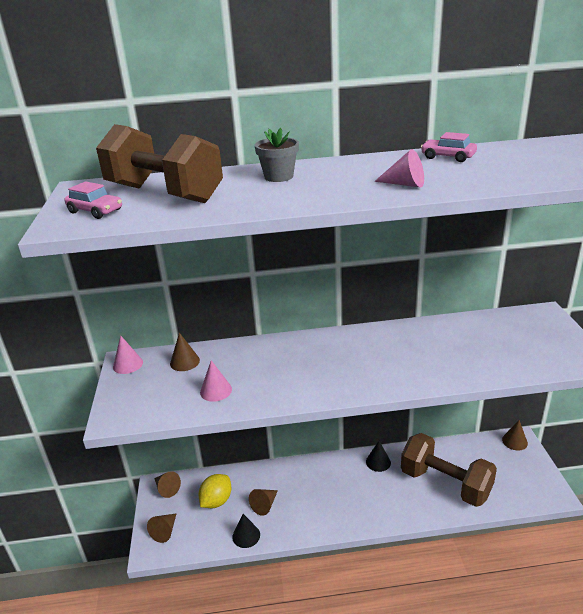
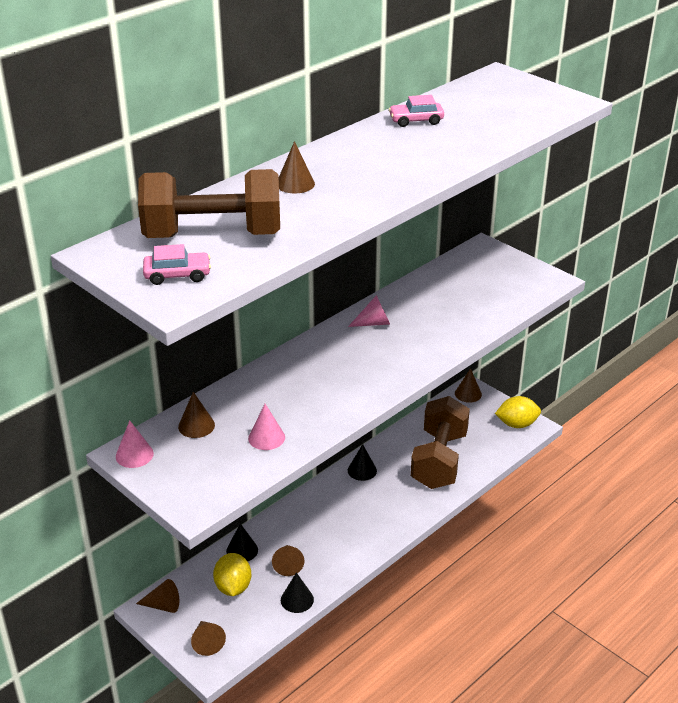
camera: 40 degrees left, 5 degrees up
(246, 478) = (242, 550): none -> black cone
(279, 177) = (295, 184): grey flower pot -> brown cone
(404, 184) = (421, 163): pink cone -> pink cone (374, 323)
(445, 483) = (439, 460): brown dumbbell -> brown dumbbell turned 75 degrees counterclockwise
(539, 486) = (517, 424): none -> yellow lemon

